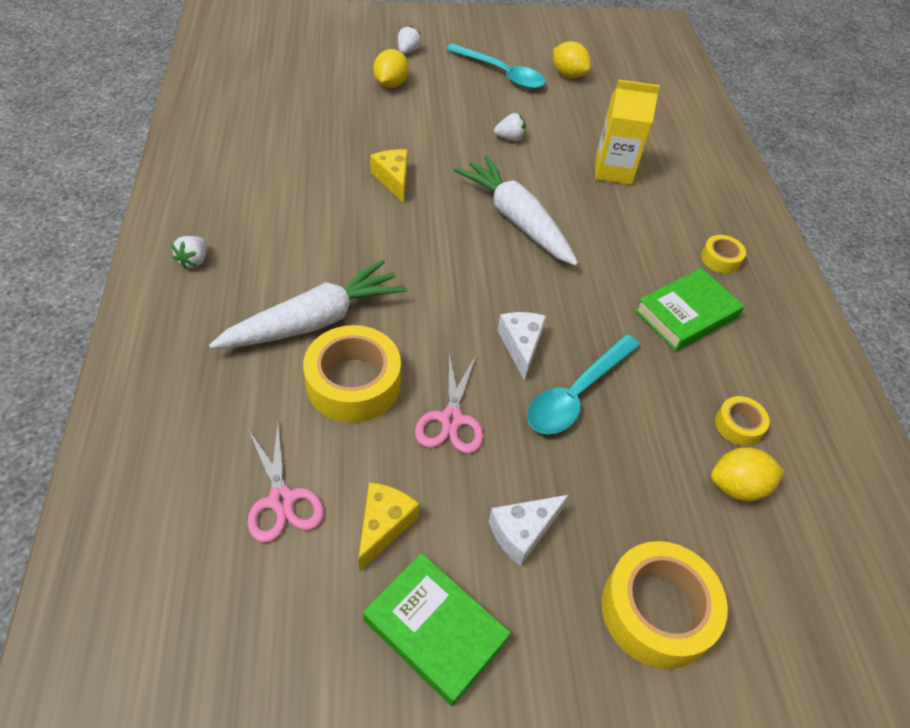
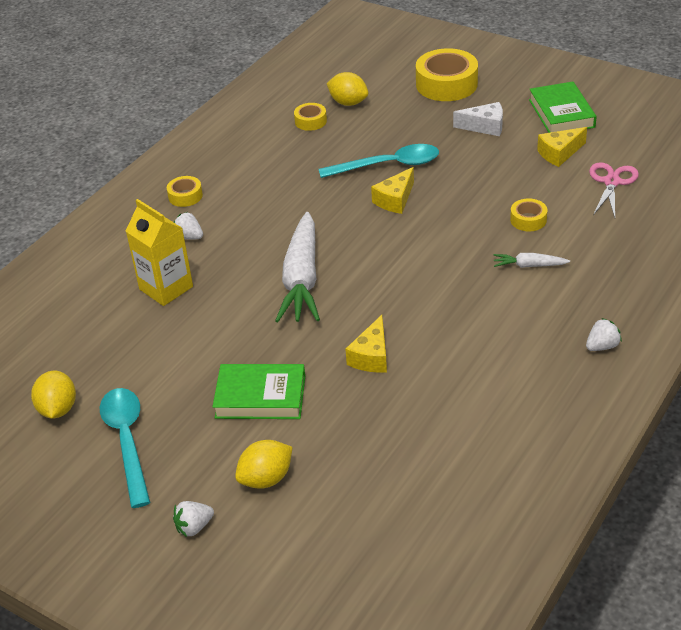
camera: 135 degrees left, 10 degrees down
(315, 320) = (529, 265): white carrot -> white carrot, size x0.45
(353, 383) = (528, 220): yellow tape -> yellow tape, size x0.51
(451, 420) = (480, 181): pink scissors -> none
(510, 138) = (216, 356): white strawberry -> white strawberry (189, 237)
(521, 346) = (395, 200): white cheese -> yellow cheese
(686, 314) = (260, 176): green book -> green book (260, 397)

